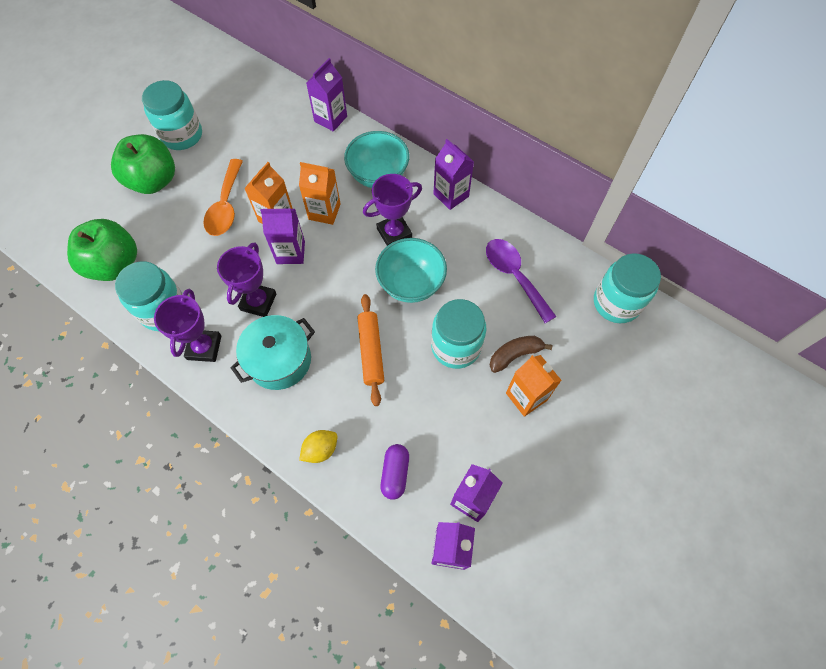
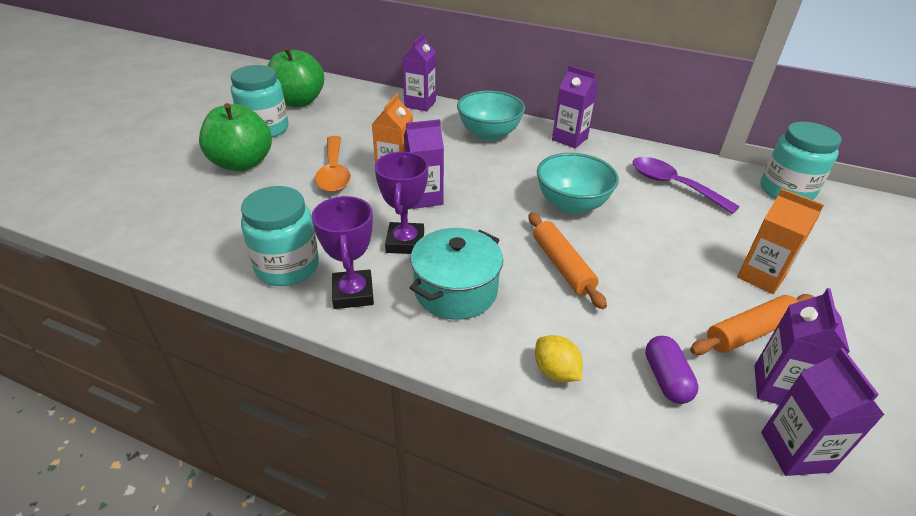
camera: 15 degrees left, 25 degrees down
(115, 264) = (210, 235): green apple -> green apple (298, 102)
(320, 449) = (555, 371): yellow lemon -> yellow lemon turned 75 degrees counterclockwise
(324, 212) = (446, 164): orange carton -> none
(394, 233) = (529, 170): purple trophy -> none
(456, 346) = (653, 247): turquoise jar -> none
(481, 448) = (750, 332): none -> orange rolling pin
(515, 355) = (721, 244): brown banana -> none

